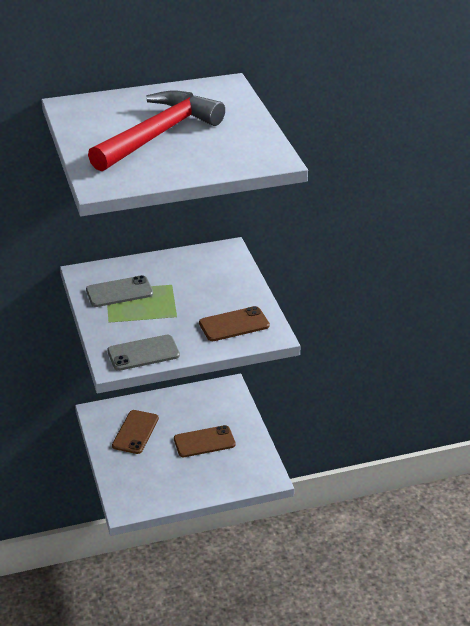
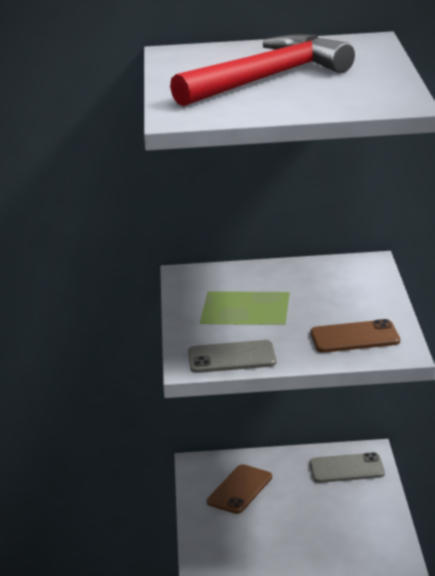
camera: 15 degrees right, 10 degrees down
(119, 292) = (222, 294): grey phone -> grey phone (346, 469)
(204, 442) = (323, 509): brown phone -> none

